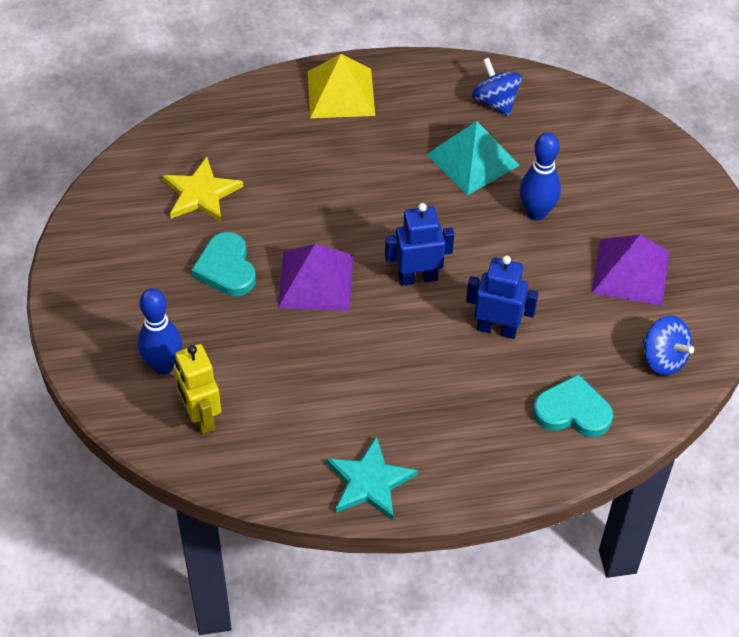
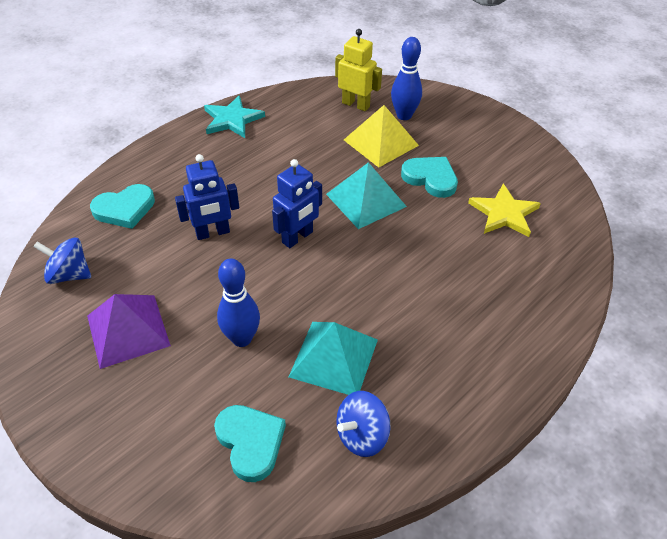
camera: 145 degrees right, 5 degrees down
(315, 281) = (366, 200): purple pyramid -> turquoise pyramid
(341, 93) = (503, 355): yellow pyramid -> yellow pyramid (380, 142)
(495, 102) = (362, 435): blue spinning top -> blue spinning top turned 120 degrees clockwise
(578, 138) = (250, 442): none -> turquoise heart

